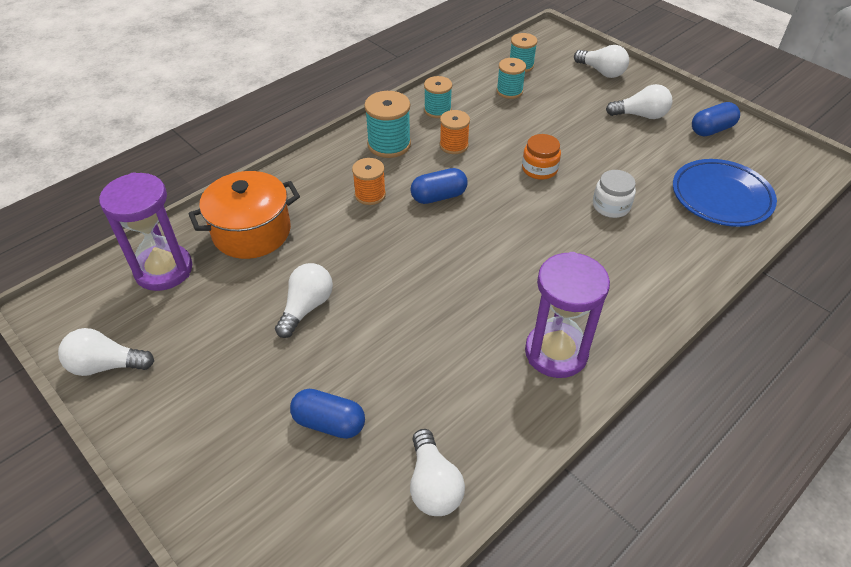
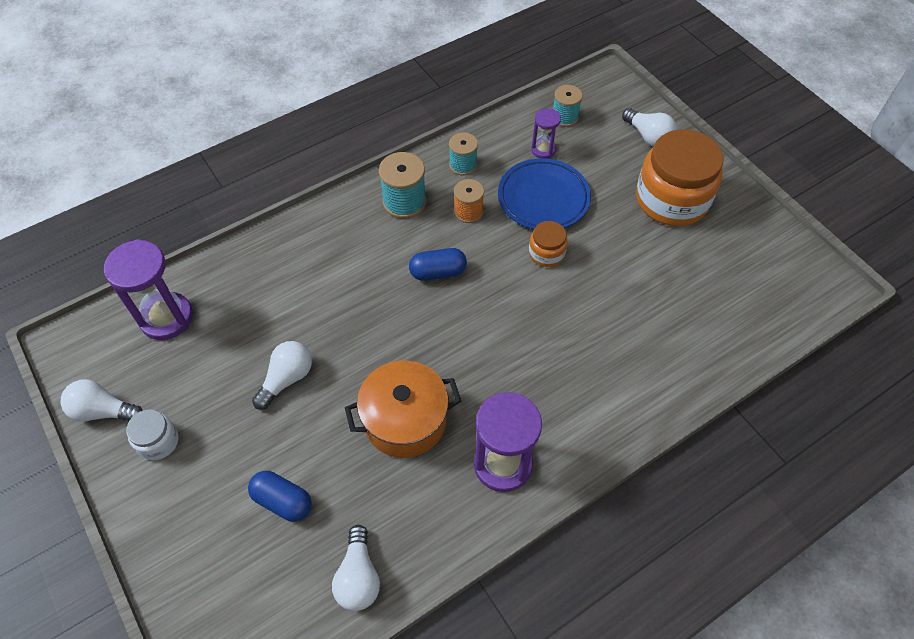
camera: 10 degrees right, 10 degrees up
(252, 232) = (253, 287): orange pot -> orange pot (405, 420)
(370, 195) = (372, 260): orange spool -> none
(509, 91) = (543, 150): turquoise spool -> purple hourglass
(611, 206) = (605, 308): white jar -> white jar (158, 441)
(640, 115) = (671, 199): white light bulb -> orange jar
(711, 130) = (741, 228): blue capsule -> none
(721, 197) = (721, 314): blue plate -> blue plate (543, 198)

